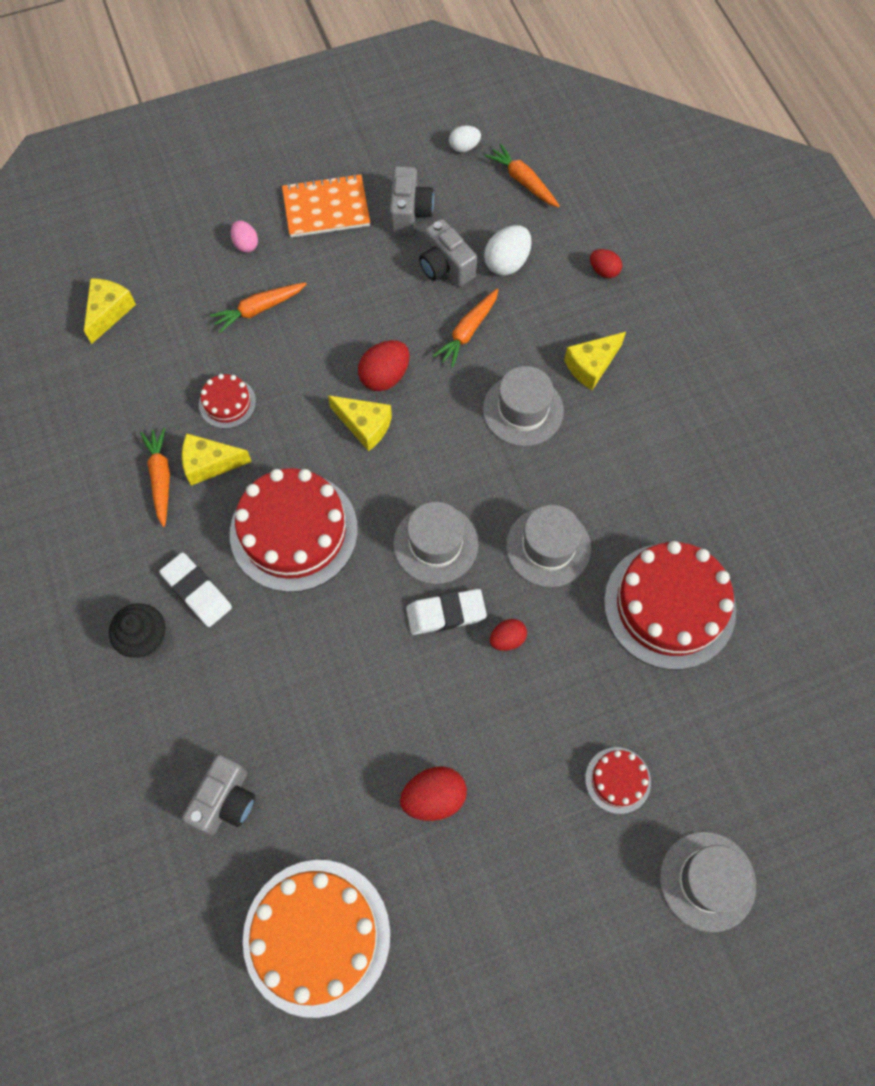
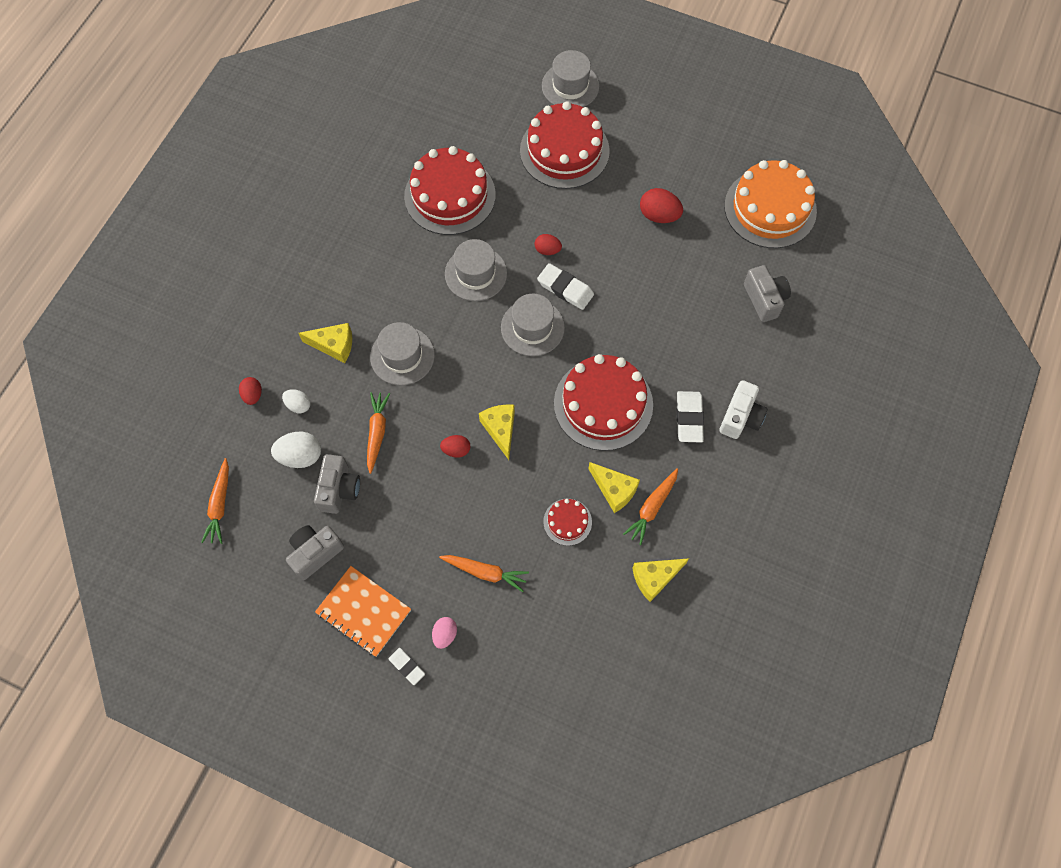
camera: 135 degrees left, 0 degrees up
(109, 312) = (584, 667): yellow cheese -> yellow cheese (655, 578)
(145, 638) = (740, 417): black cupcake -> white camera
(226, 800) = (764, 299): grey camera -> grey camera turned 90 degrees clockwise
(253, 203) = (407, 666): none -> white eraser
(385, 376) = (456, 450): red egg -> red egg, size x0.62
(464, 147) = (223, 570): white egg -> white egg (298, 405)
(467, 332) = (377, 432): orange carrot -> orange carrot turned 75 degrees counterclockwise
(618, 780) = (564, 151): red cake -> red cake, size x2.13

